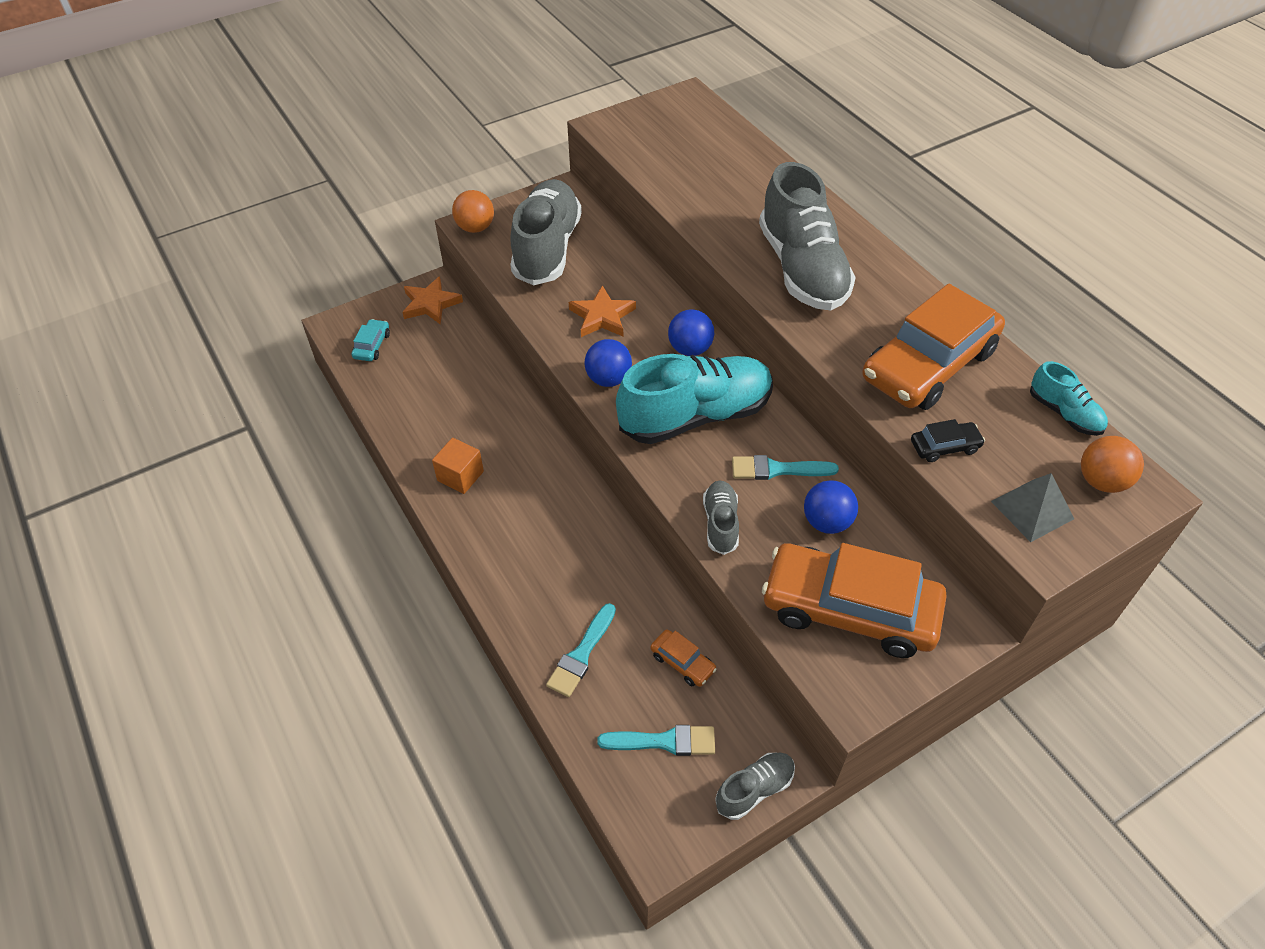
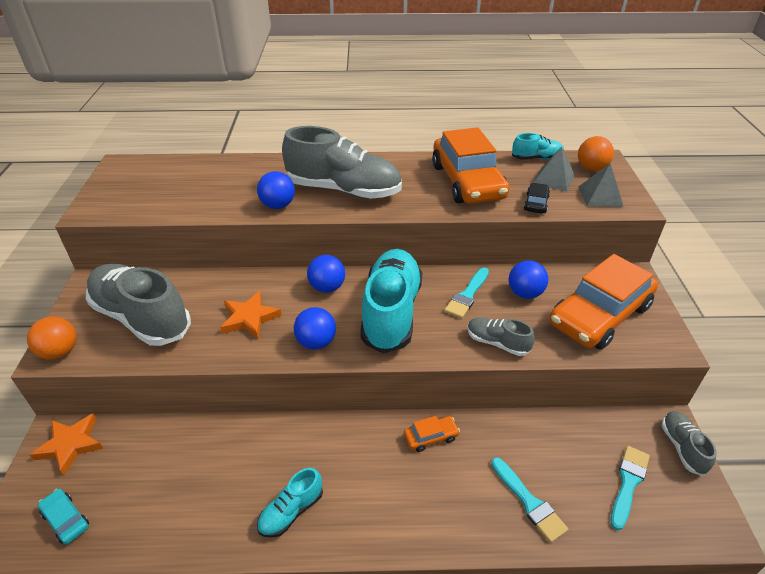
camera: 60 degrees left, 10 degrees down
(460, 476) = (291, 511): orange cube -> turquoise shoe
(682, 662) = (563, 439): orange car -> orange car (431, 437)
(726, 235) = (278, 205): none -> blue ball
(1026, 447) = (553, 179): none -> grey pyramid

